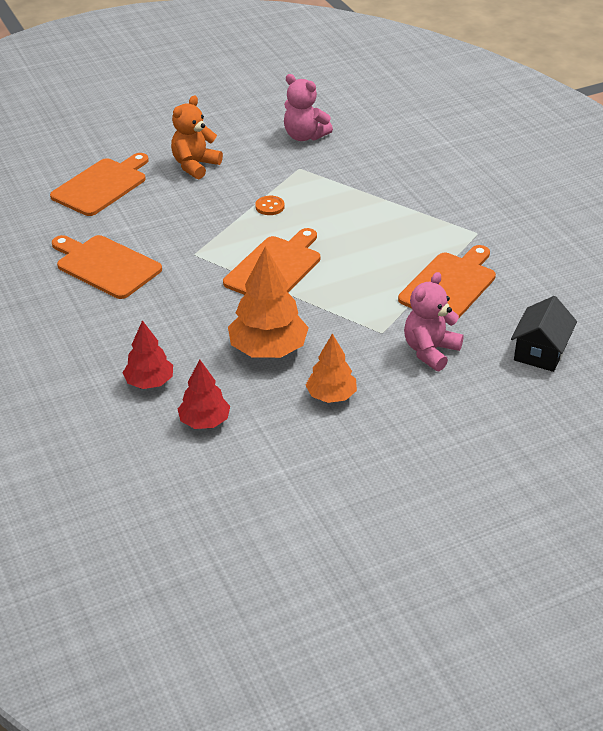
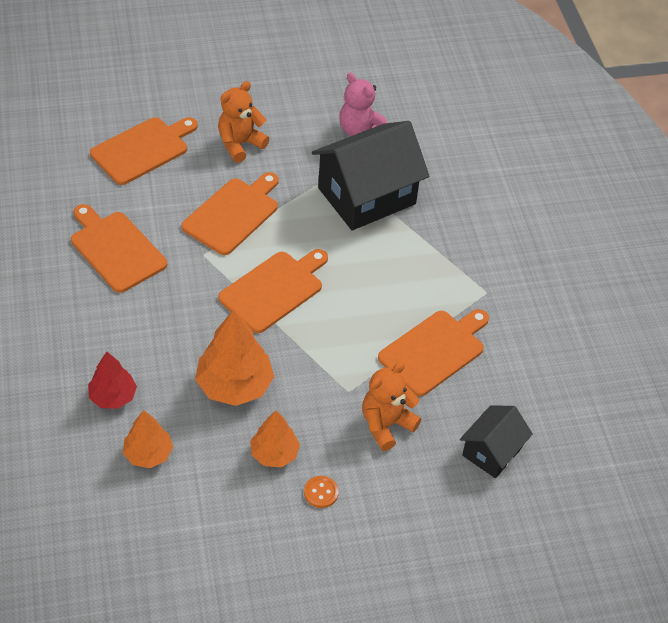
camera: 10 degrees right, 10 degrees up
(204, 421) = (148, 454): red tree -> orange tree
(210, 218) = (233, 214): none -> orange cutting board
(270, 206) = (295, 212): orange button -> orange button (321, 492)
(332, 182) = (366, 196): none -> black house
(430, 351) = (386, 425): pink teddy bear -> orange teddy bear

